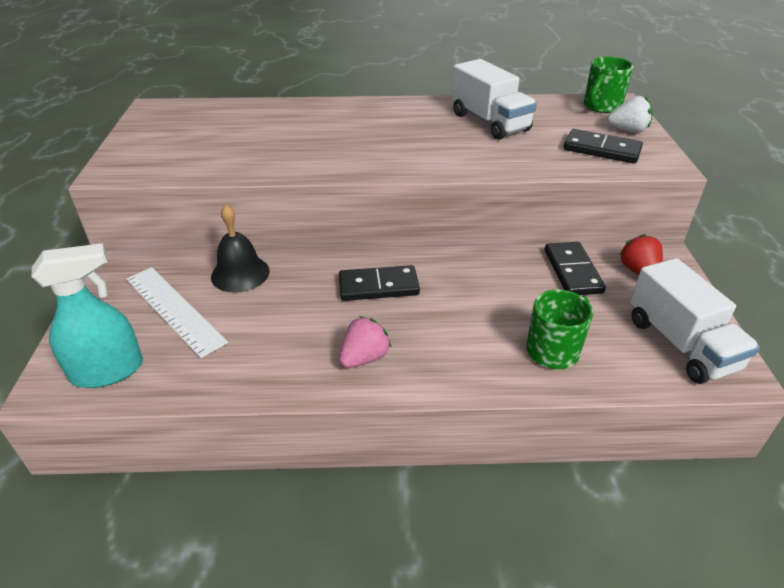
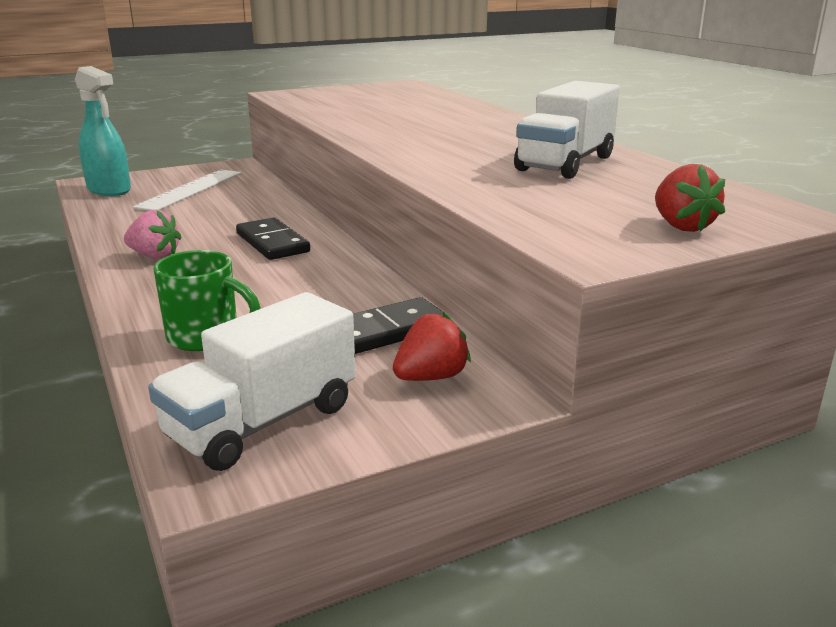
camera: 65 degrees right, 15 degrees down
(240, 273) = (254, 196): black bell -> none
(601, 107) = (745, 206): green mug -> none
(601, 149) = (578, 216): black domino -> none
(628, 130) = (681, 226): white strawberry -> red strawberry

